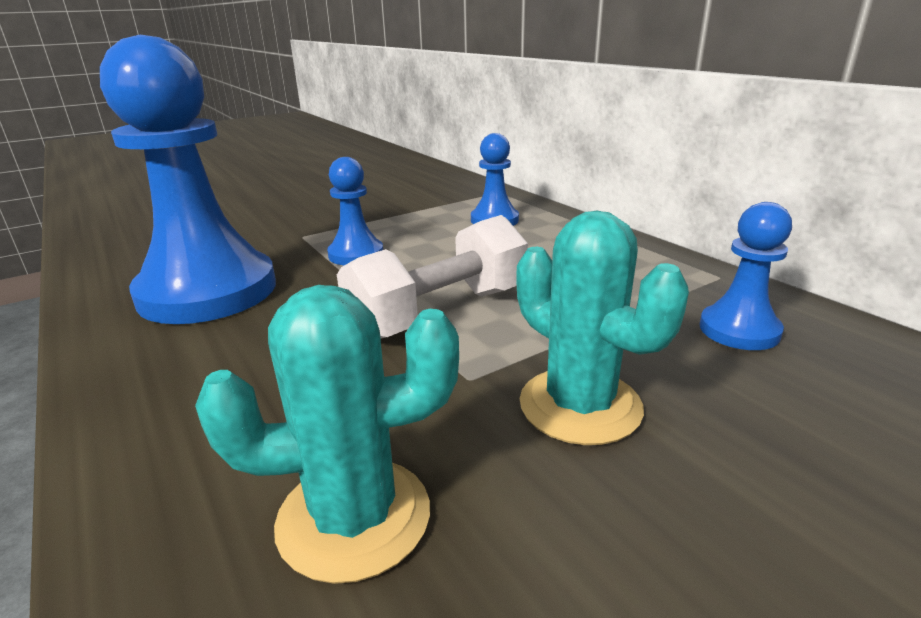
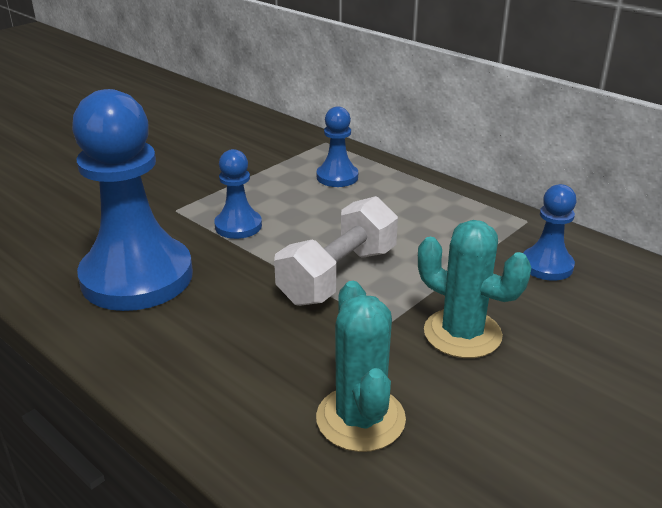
camera: 15 degrees left, 5 degrees up
(354, 517) = (360, 419): turquoise cactus -> turquoise cactus turned 75 degrees counterclockwise

